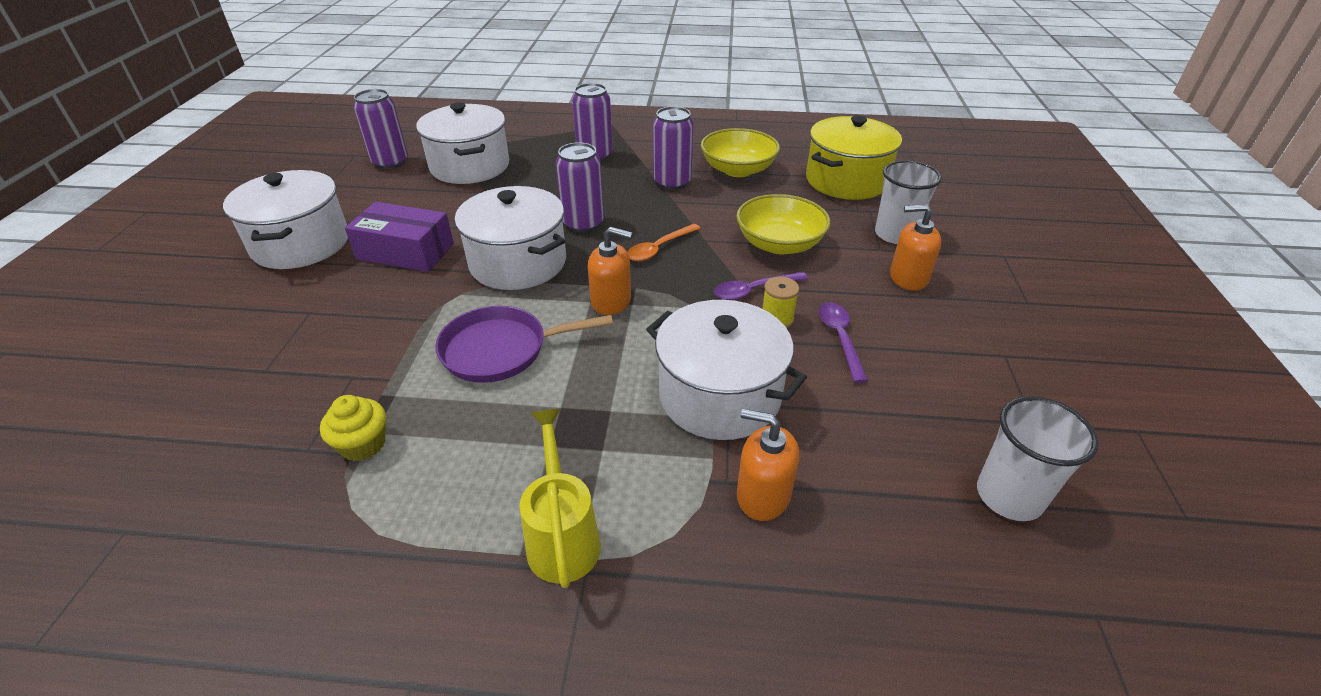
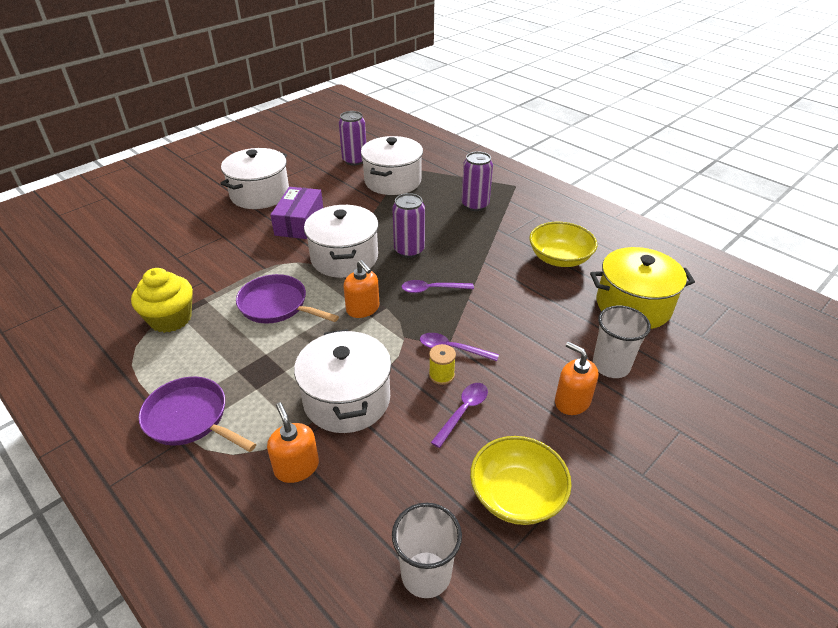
camera: 40 degrees right, 0 degrees up
(363, 444) = (170, 319): yellow cupcake -> yellow cupcake, size x1.62
(405, 251) = (299, 222): purple box -> purple box turned 45 degrees clockwise
(562, 537) = (190, 418): yellow watering can -> purple pan
(659, 248) = (432, 289): orange spoon -> purple spoon
(672, 182) = (500, 247): purple can -> none
(779, 244) = (513, 327): yellow bowl -> yellow bowl (516, 495)

